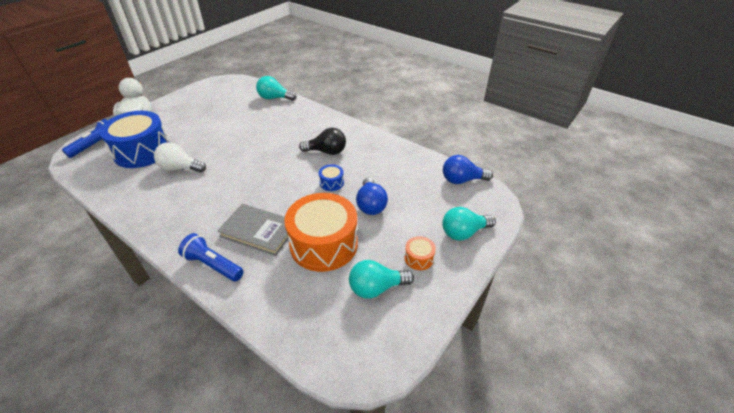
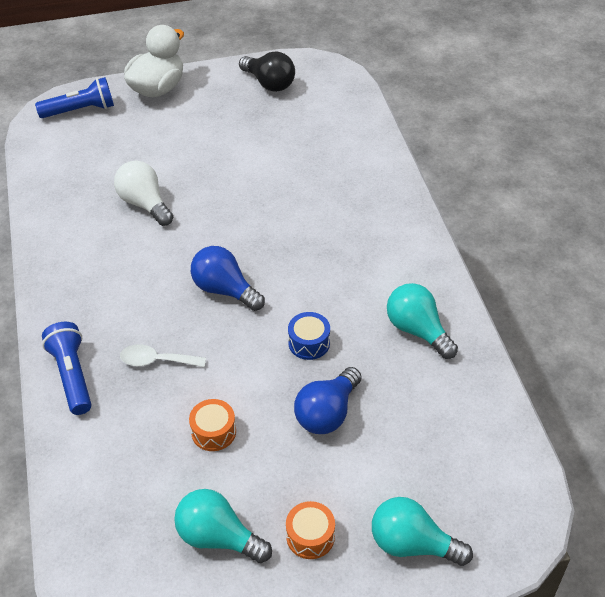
camera: 40 degrees right, 5 degrees up
(142, 151) = (123, 149): blue drum -> none
(259, 231) = (156, 361): grey book -> white spoon
(274, 98) = (365, 139): turquoise light bulb -> turquoise light bulb (417, 330)
(324, 244) = (213, 432): orange drum -> orange drum, size x0.42
(326, 151) = (351, 284): black light bulb -> black light bulb (269, 83)
(462, 180) = (505, 460): blue light bulb -> blue light bulb (225, 290)

